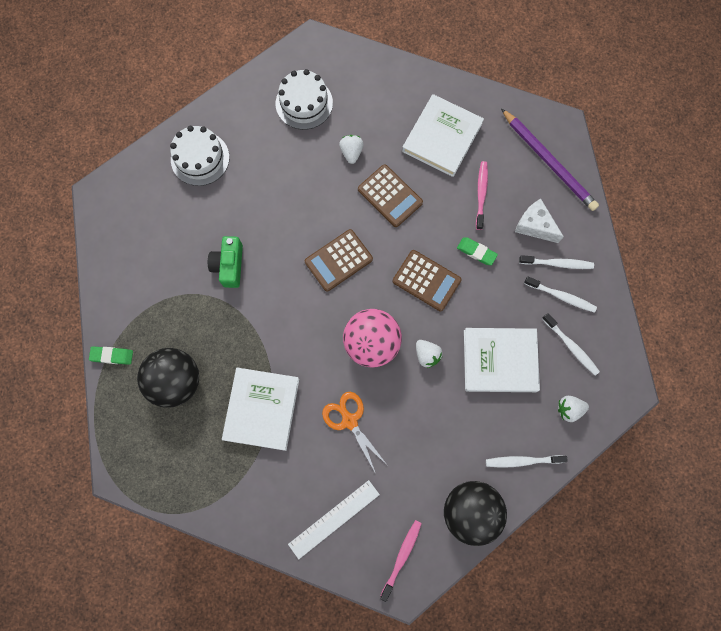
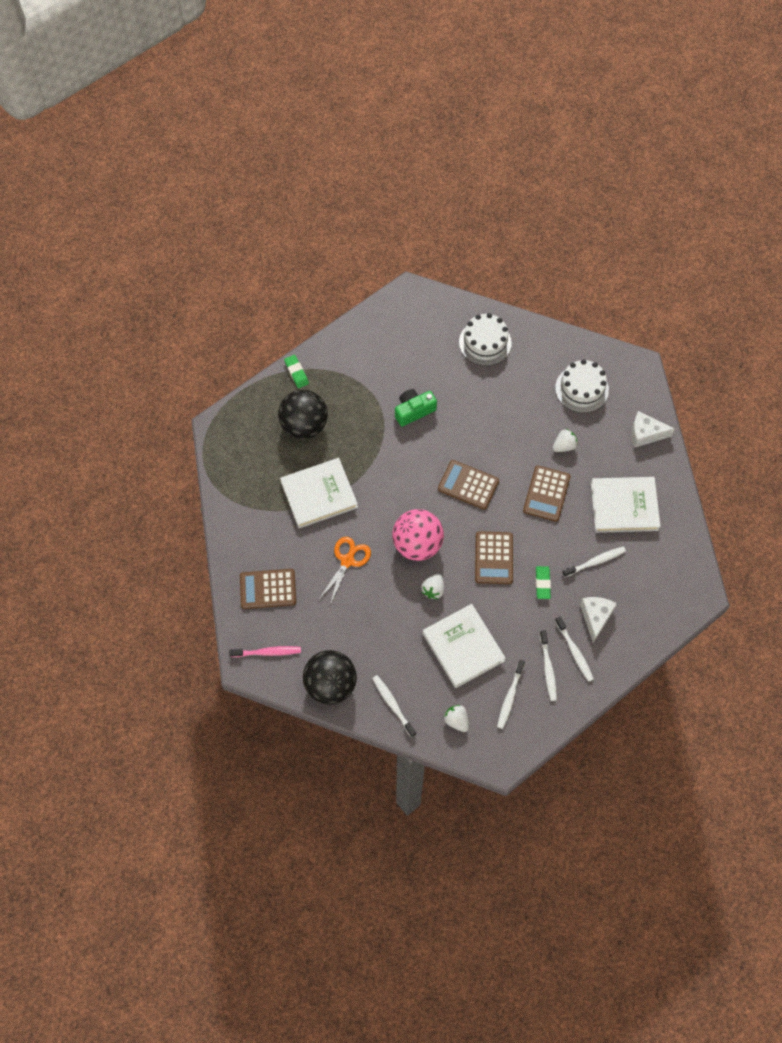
camera: 60 degrees right, 10 degrees down
(334, 519) = (268, 589): white ruler -> brown calculator
(382, 77) = (645, 434): none -> white cheese
(481, 194) = (595, 562): pink toothbrush -> white toothbrush
(549, 162) = (661, 600): purple pencil -> none

